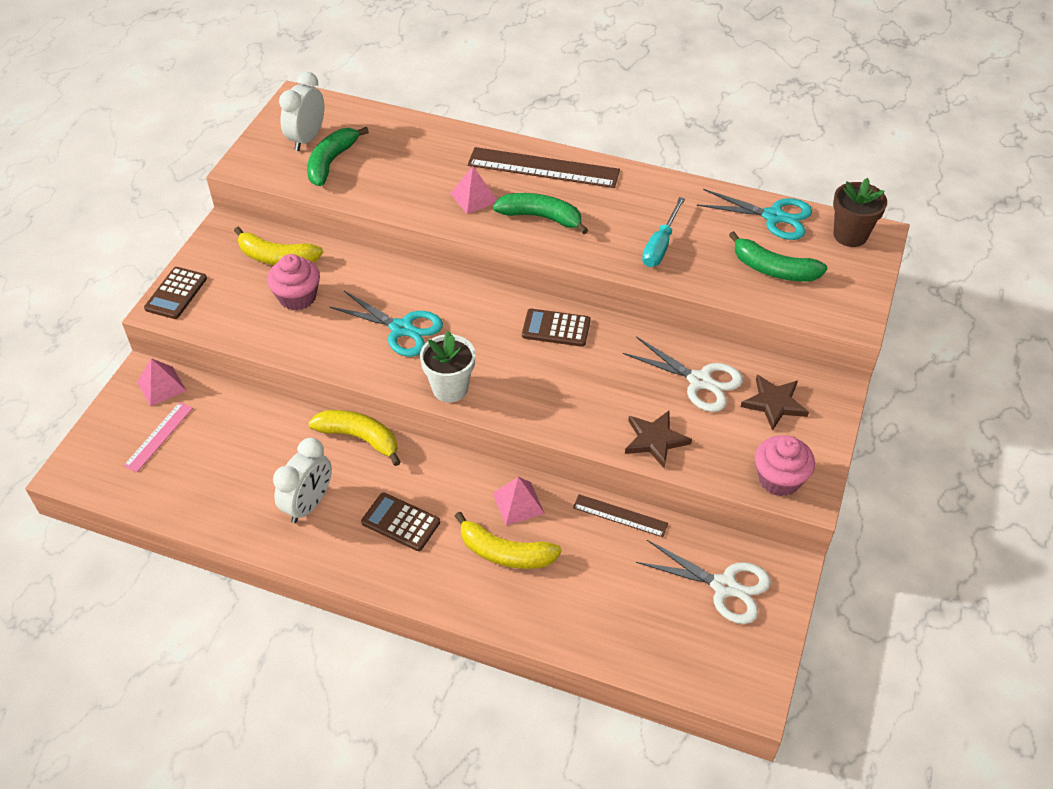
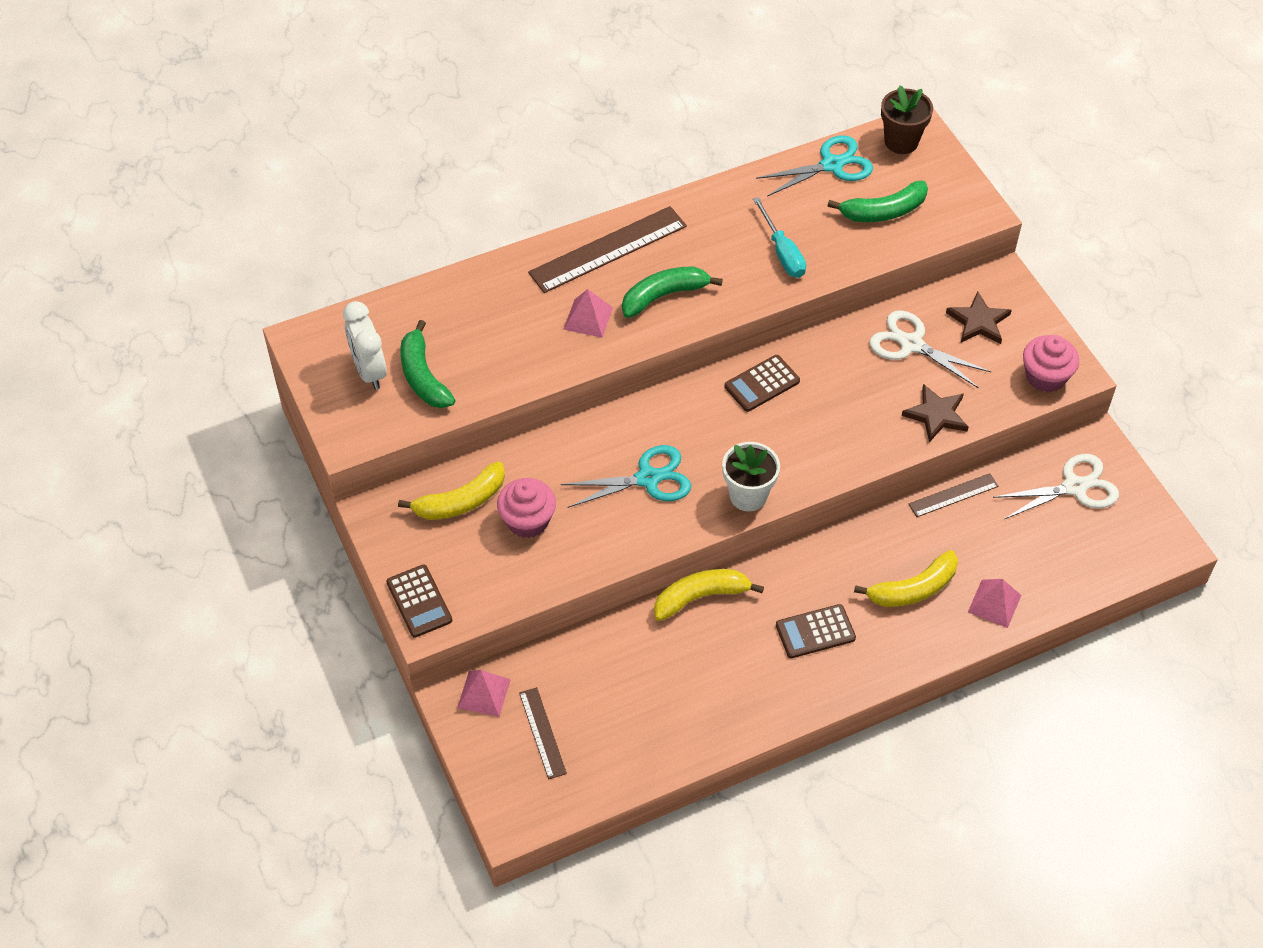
camera: 45 degrees left, 5 degrees up
(159, 436) = (542, 733): pink ruler -> brown ruler
(308, 504) = (732, 678): white clock -> none
(518, 503) = (876, 546): pink pyramid -> pink pyramid (994, 603)
(699, 381) = (911, 344): white scissors -> white scissors turned 135 degrees counterclockwise

